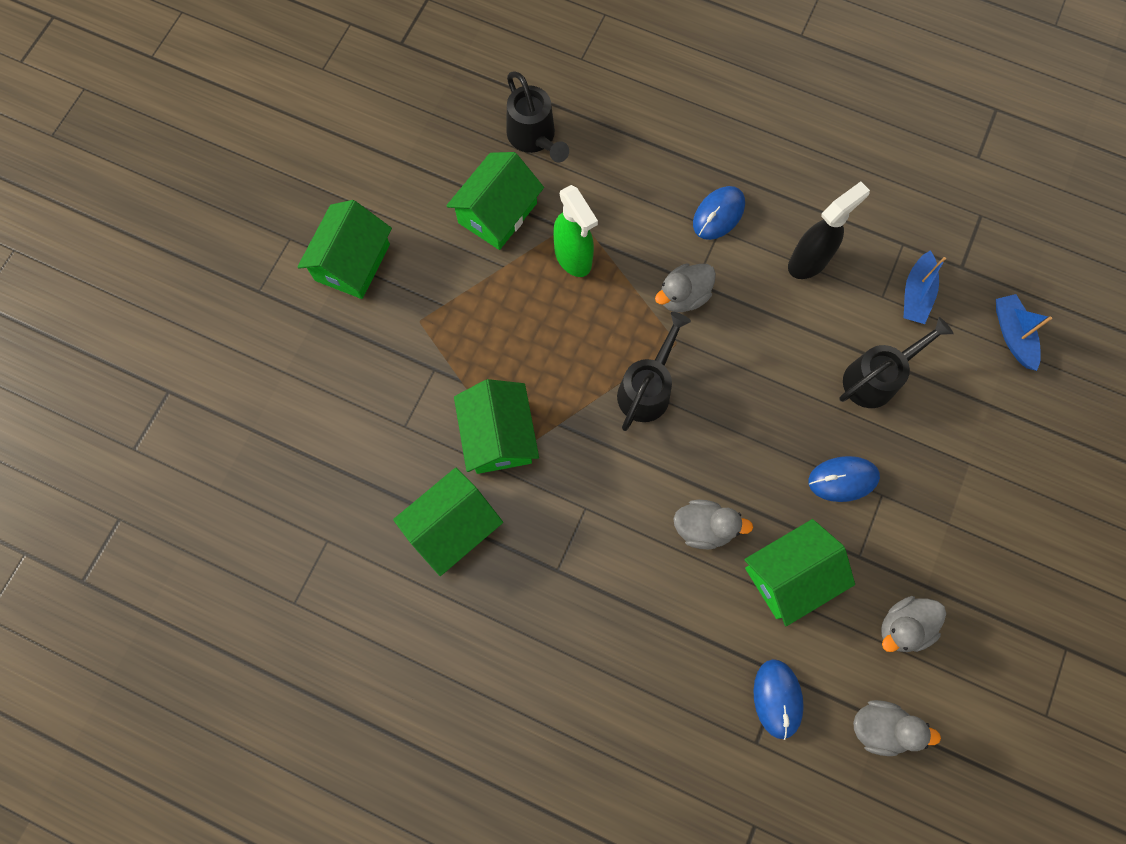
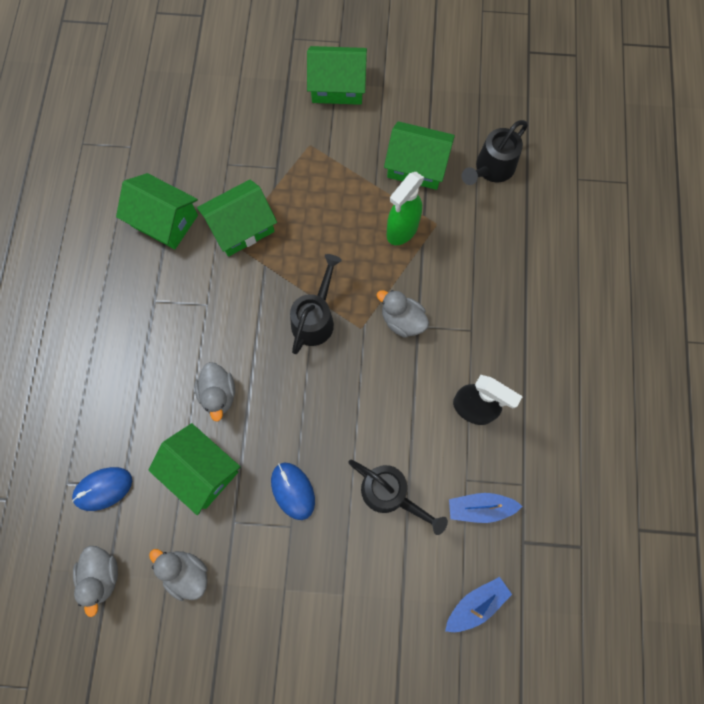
camera: 70 degrees right, 0 degrees up
(647, 388) = (315, 318): black watering can -> black watering can turned 75 degrees counterclockwise
(718, 214) = (485, 325): blue mouse -> none

